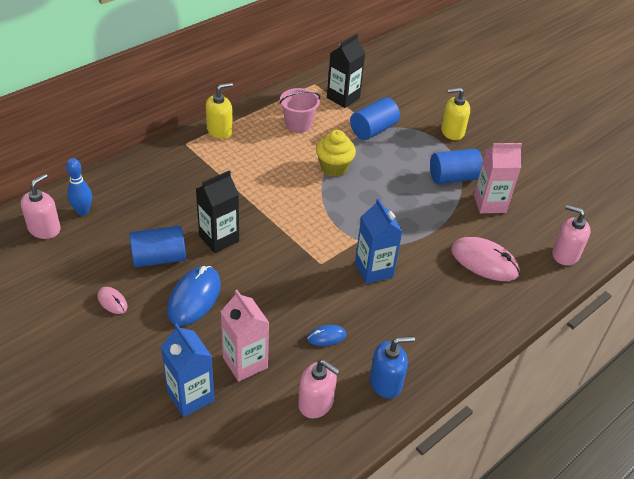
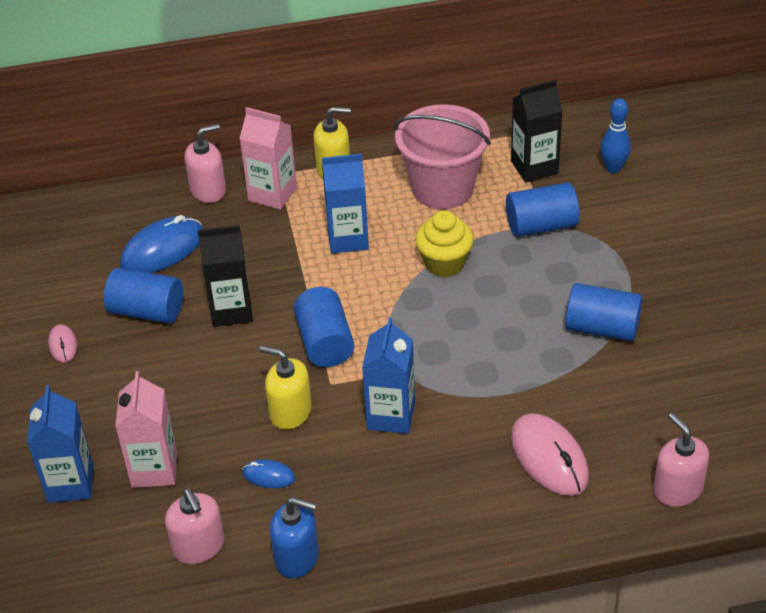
camera: 35 degrees right, 0 degrees up
(44, 229) = (49, 234): pink soap dispenser -> pink soap dispenser (208, 190)
(83, 211) = (103, 226): blue bowling pin -> blue bowling pin (613, 168)
(194, 298) = (152, 373): blue mouse -> blue mouse (162, 249)
(262, 170) = (348, 239): none -> blue carton
(297, 239) = (325, 342): none -> blue cylinder
(298, 124) = (443, 188): pink bucket -> pink bucket, size x1.59
(452, 132) = (656, 261): yellow soap dispenser -> yellow soap dispenser (290, 412)
(489, 204) = (625, 382): pink carton -> pink carton (272, 194)

